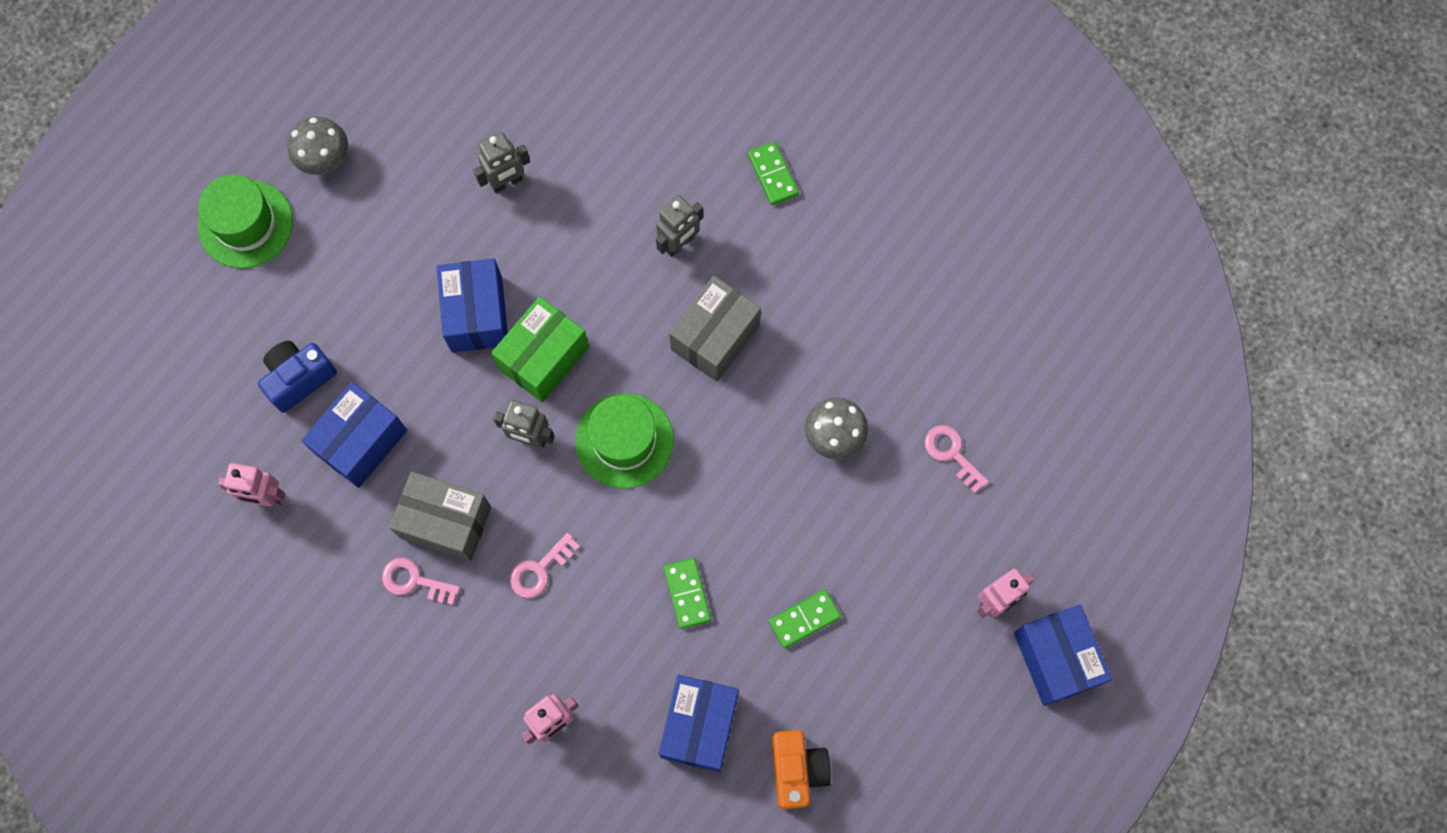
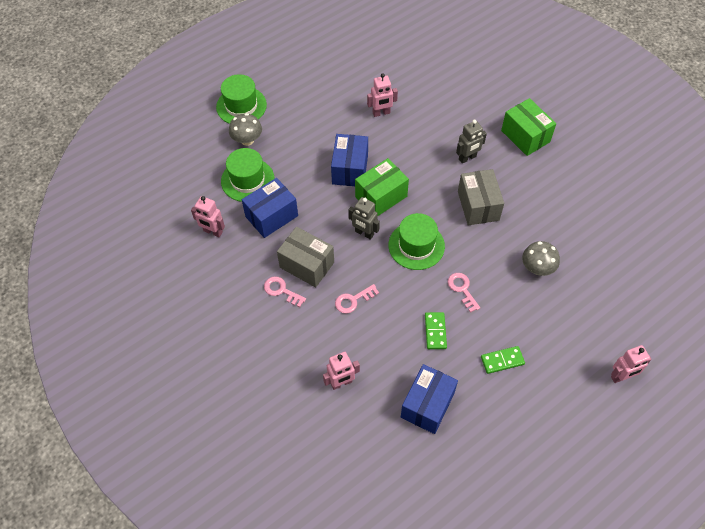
camera: 15 degrees right, 15 degrees down
(299, 378) = (247, 180): blue camera -> green hat
(325, 159) = (290, 85): grey mushroom -> grey mushroom (247, 140)
(507, 182) = (381, 113): grey robot -> pink robot
(715, 337) = (478, 206): grey box -> grey box turned 60 degrees counterclockwise
(773, 174) = (525, 136): green domino -> green box
(797, 770) = (482, 444): orange camera -> none
(951, 454) = (605, 292): pink key -> pink key (462, 289)
(1056, 659) = (655, 418): blue box -> none

